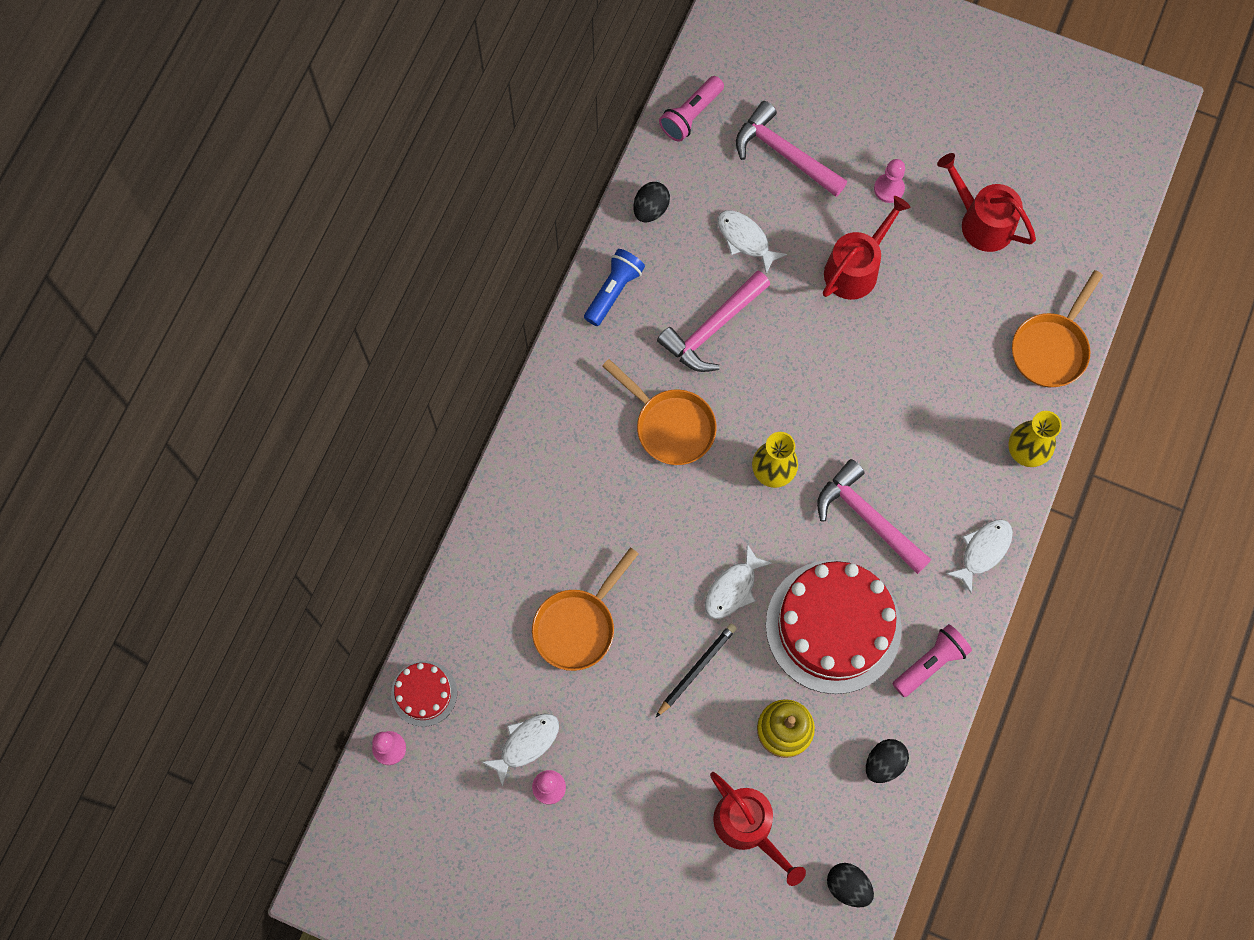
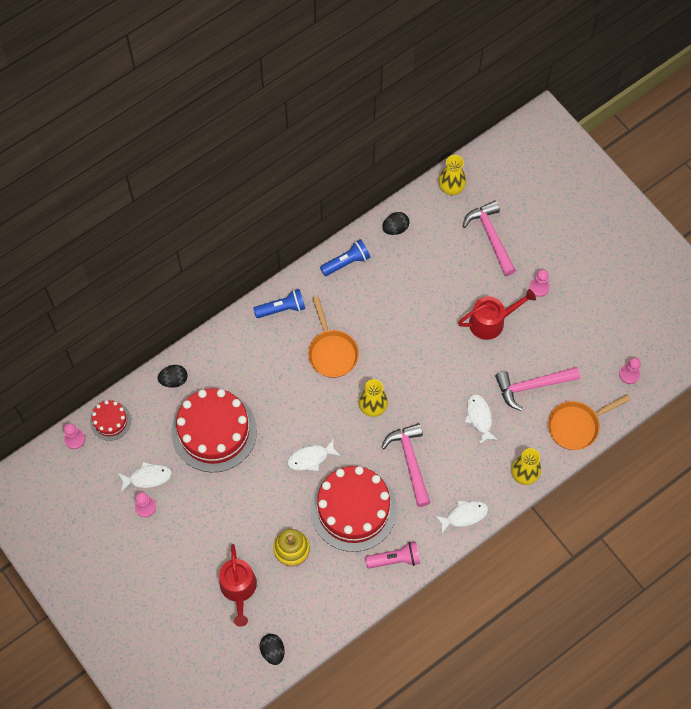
camera: 30 degrees right, 5 degrees down
(565, 403) = (282, 308): none -> blue flashlight
(578, 626) = (214, 431): orange pan -> red cake
(691, 115) = (451, 188): pink flashlight -> yellow vase
(696, 669) = (263, 490): black pencil -> none
(712, 328) = (389, 311): pink hammer -> pink hammer (532, 386)
(745, 239) = (438, 272): white fish -> white fish (479, 417)
(884, 763) = (334, 598): black egg -> black egg (174, 380)
(981, 222) = (581, 334): red watering can -> none
(1075, 243) = (629, 374): none -> pink pawn

